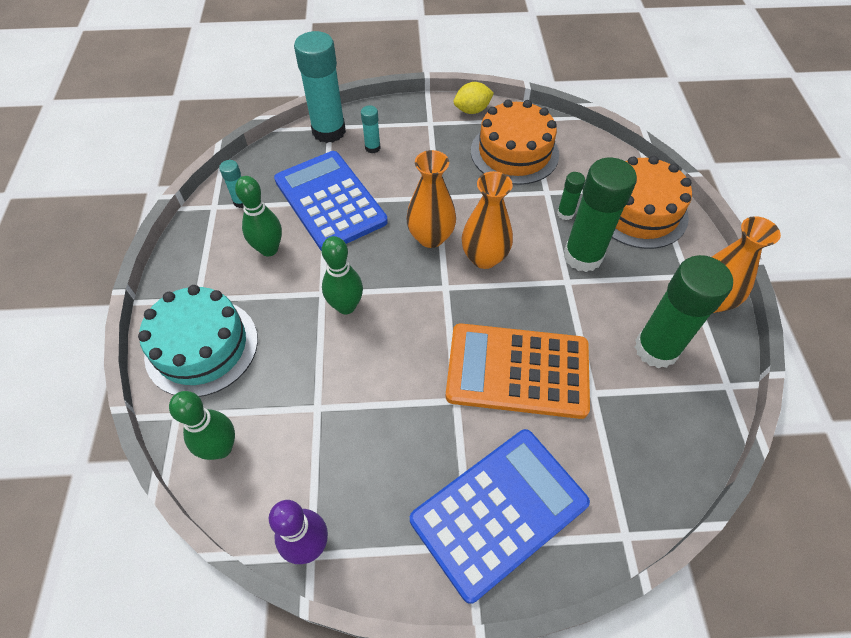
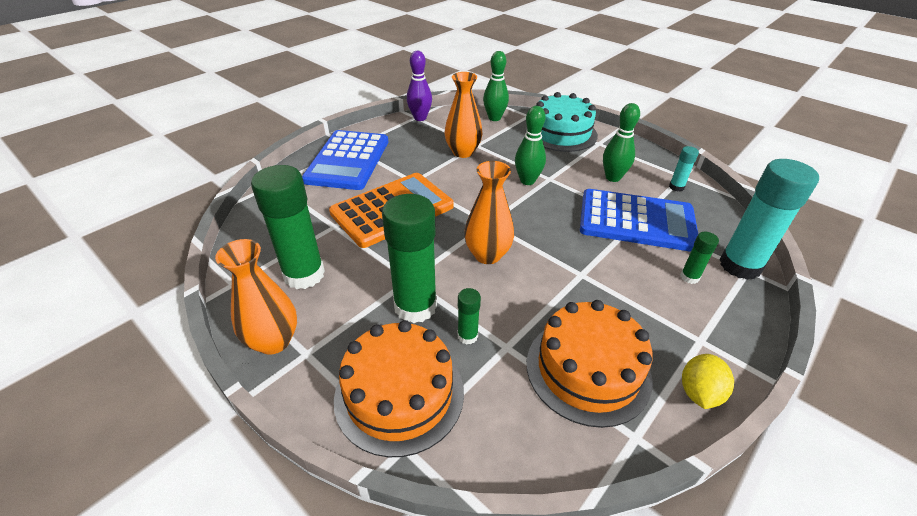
camera: 135 degrees right, 15 degrees down
(372, 148) = (689, 277): turquoise glue stick -> green glue stick
(431, 237) = (540, 243): orange vase -> orange vase (463, 152)

